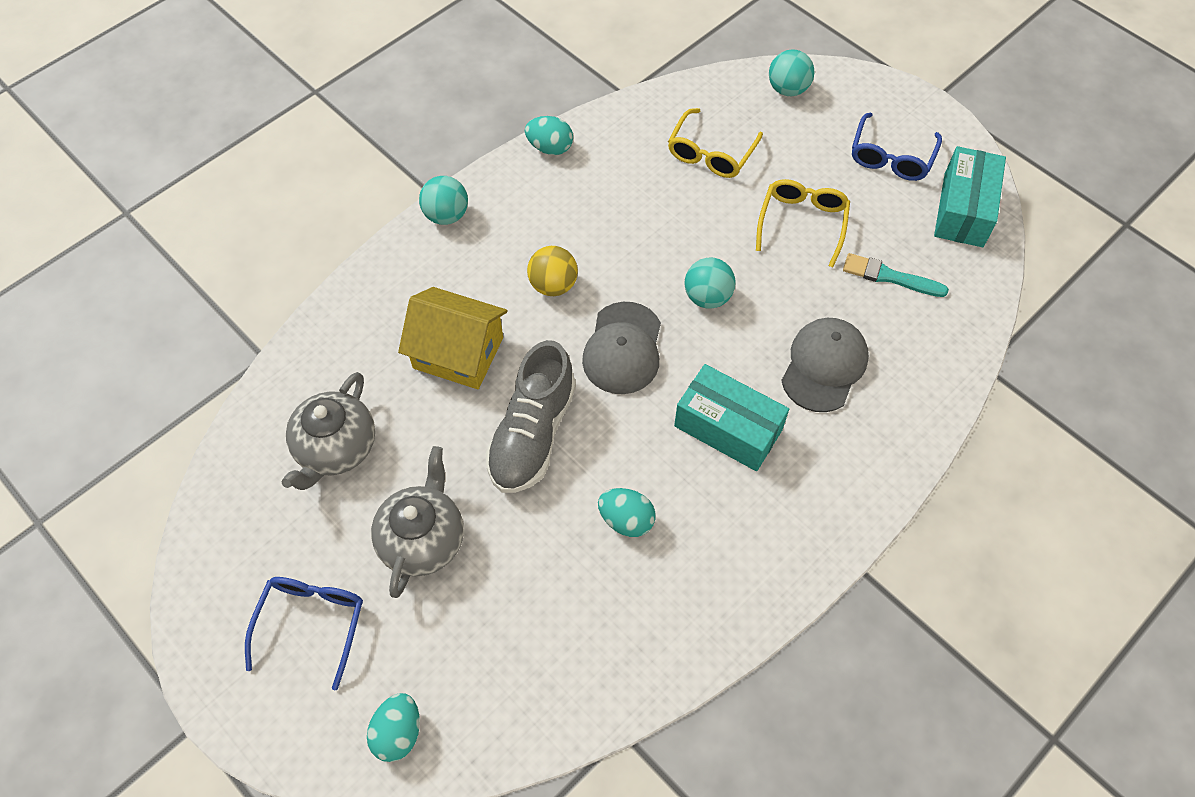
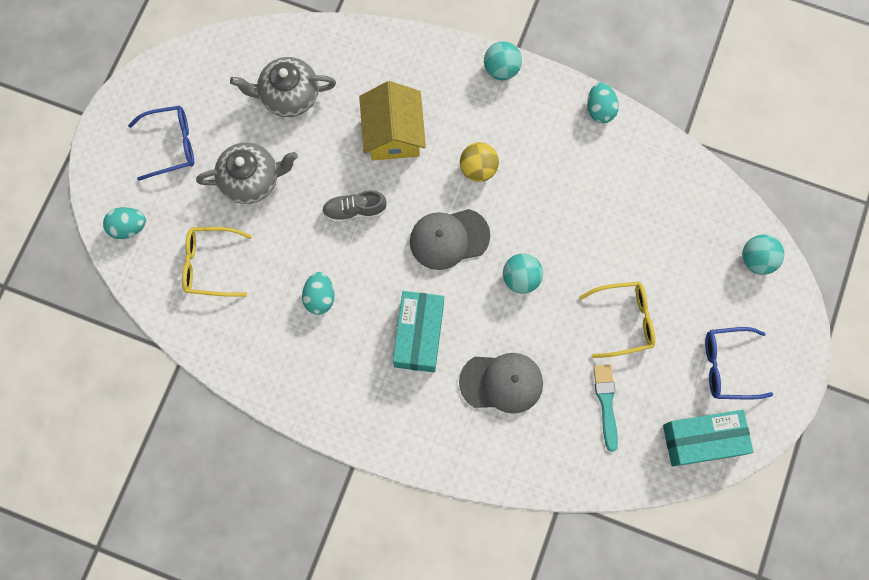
camera: 65 degrees right, 15 degrees up
(532, 434) = (354, 210): grey shoe -> grey shoe, size x0.58
(711, 153) = (657, 227): yellow glasses -> yellow glasses (210, 264)

